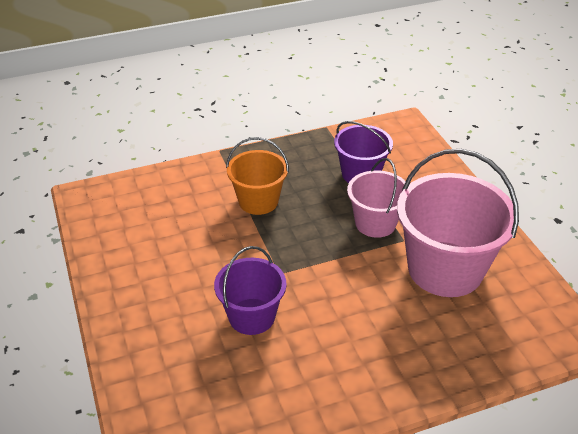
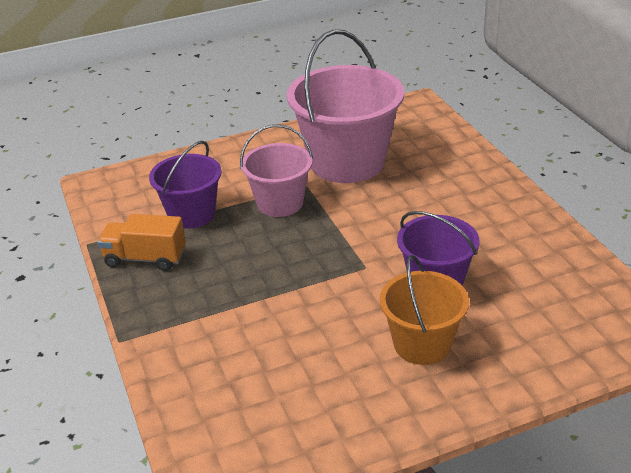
camera: 90 degrees left, 5 degrees down
(258, 201) = (238, 293): orange bucket -> orange bucket (422, 344)
(305, 155) = (145, 258): none -> orange truck

